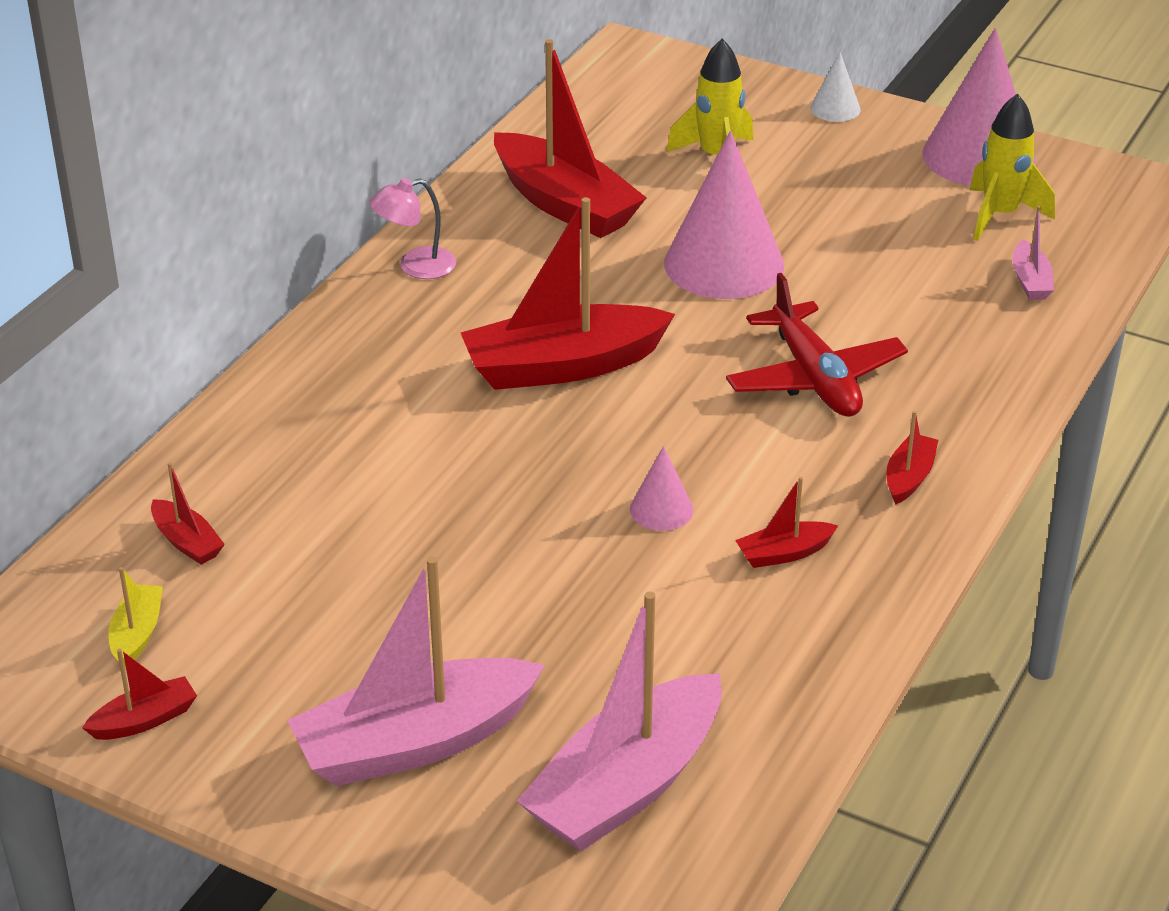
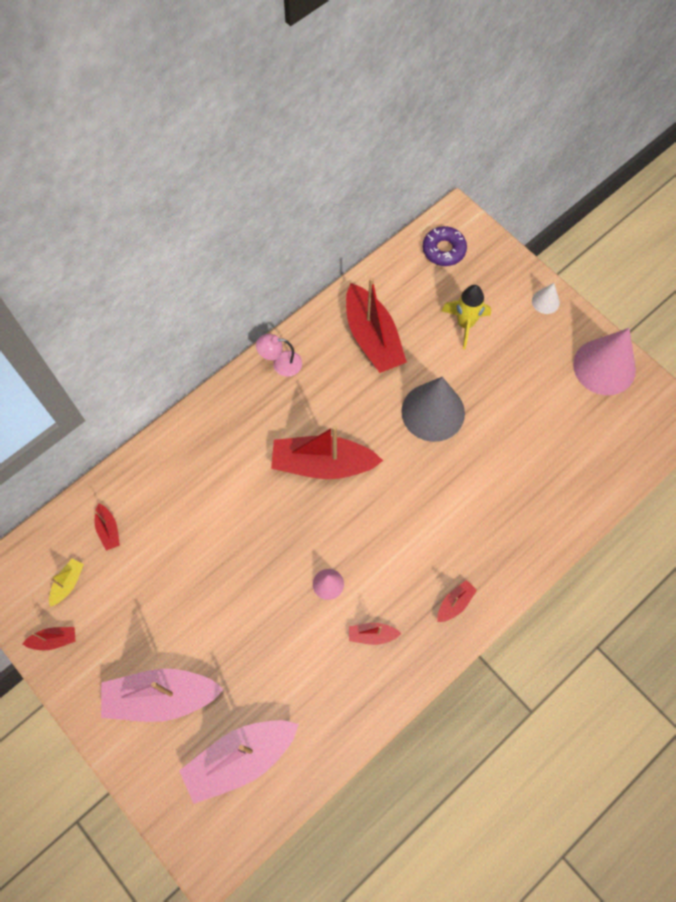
camera: 20 degrees right, 30 degrees up
(629, 87) = (444, 250): none -> purple donut
(724, 264) = (433, 412): pink cone -> grey cone
(814, 378) = (441, 514): red plane -> none
(1000, 215) = (593, 419): yellow rocket -> none
(1030, 281) = (584, 477): pink boat -> none

